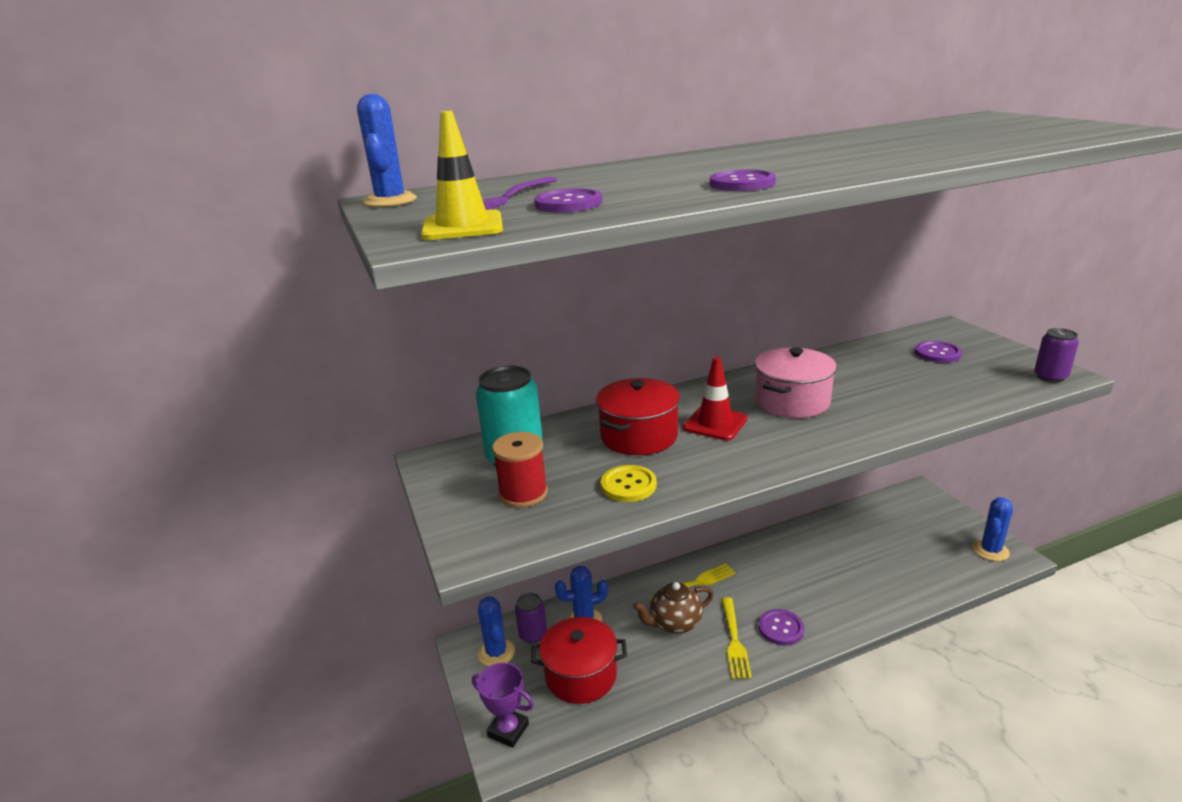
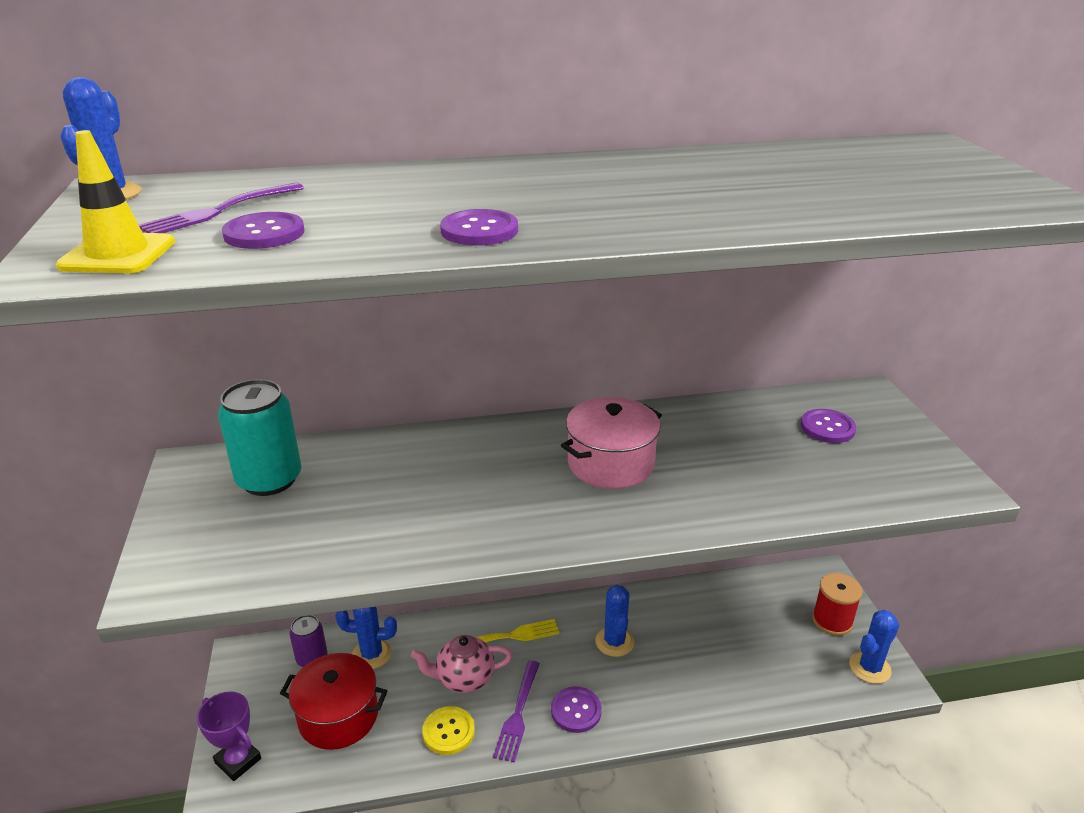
camera: 10 degrees right, 5 degrees up
(496, 653) = (266, 671): blue cactus -> blue cactus (614, 642)
(523, 493) = (249, 527): red spool -> red spool (832, 621)
(628, 485) = (361, 539): yellow button -> yellow button (448, 731)
(639, 436) = (414, 477): red pot -> none
(674, 623) = (464, 679): brown teapot -> pink teapot
(715, 423) = (505, 477): red traffic cone -> none
(734, 640) = (518, 713): yellow fork -> purple fork
(1050, 377) = (942, 487): purple can -> none

